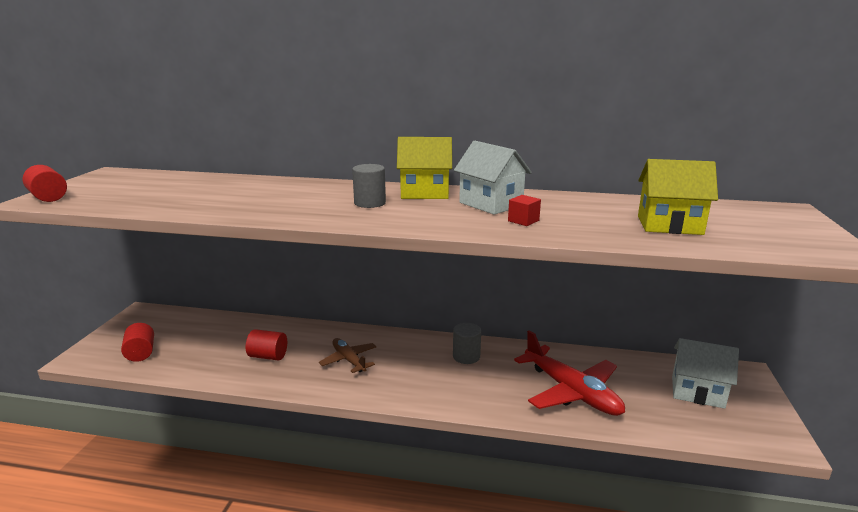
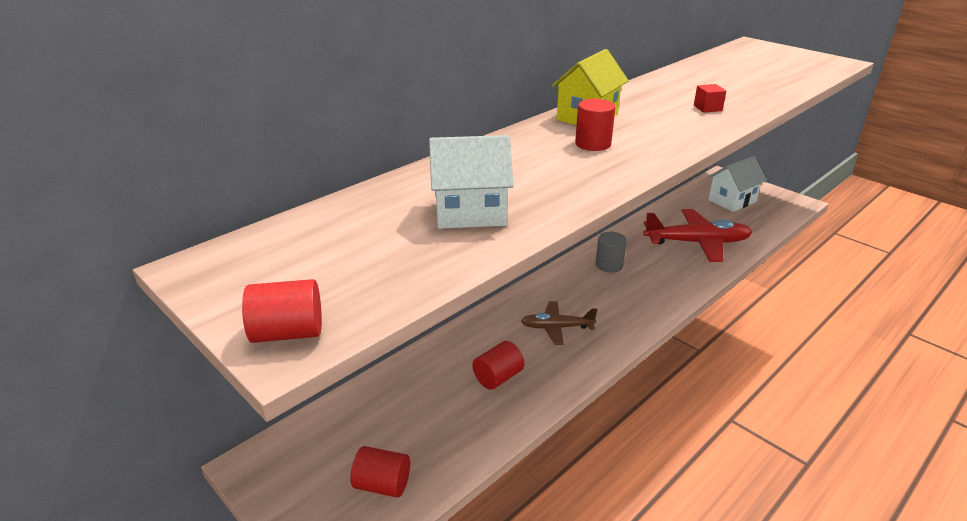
camera: 55 degrees left, 10 degrees up
(370, 203) = (593, 144): grey cylinder -> red cylinder
(490, 204) = (651, 105): white house -> white house (470, 213)
(669, 225) = (757, 76): yellow house -> none

